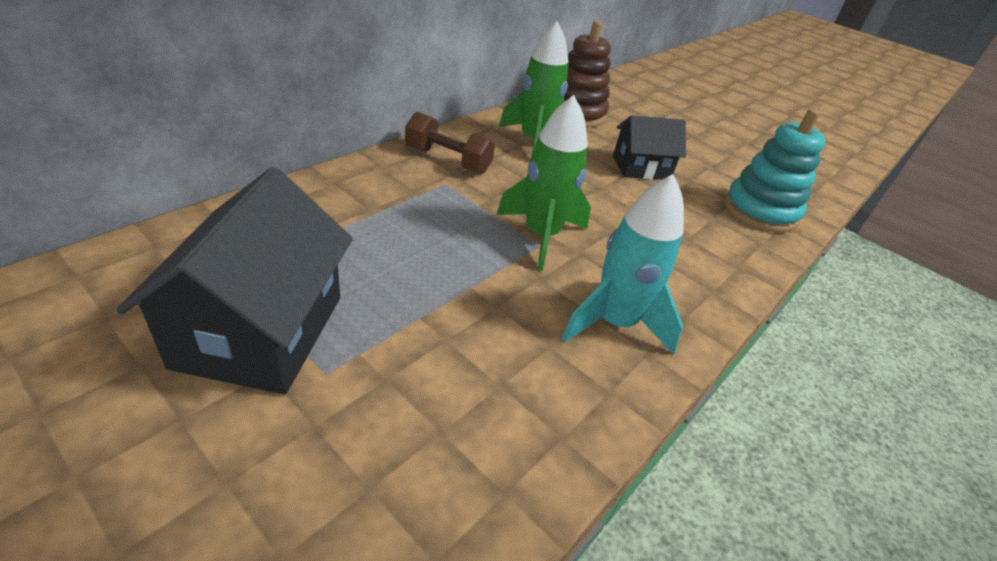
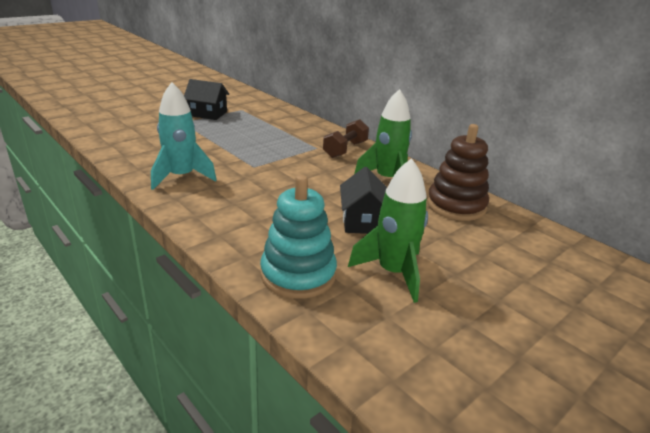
camera: 100 degrees right, 10 degrees down
(261, 331) = (207, 114): black house -> black house, size x0.61
(541, 236) = (263, 168): green rocket -> green rocket (393, 272)

